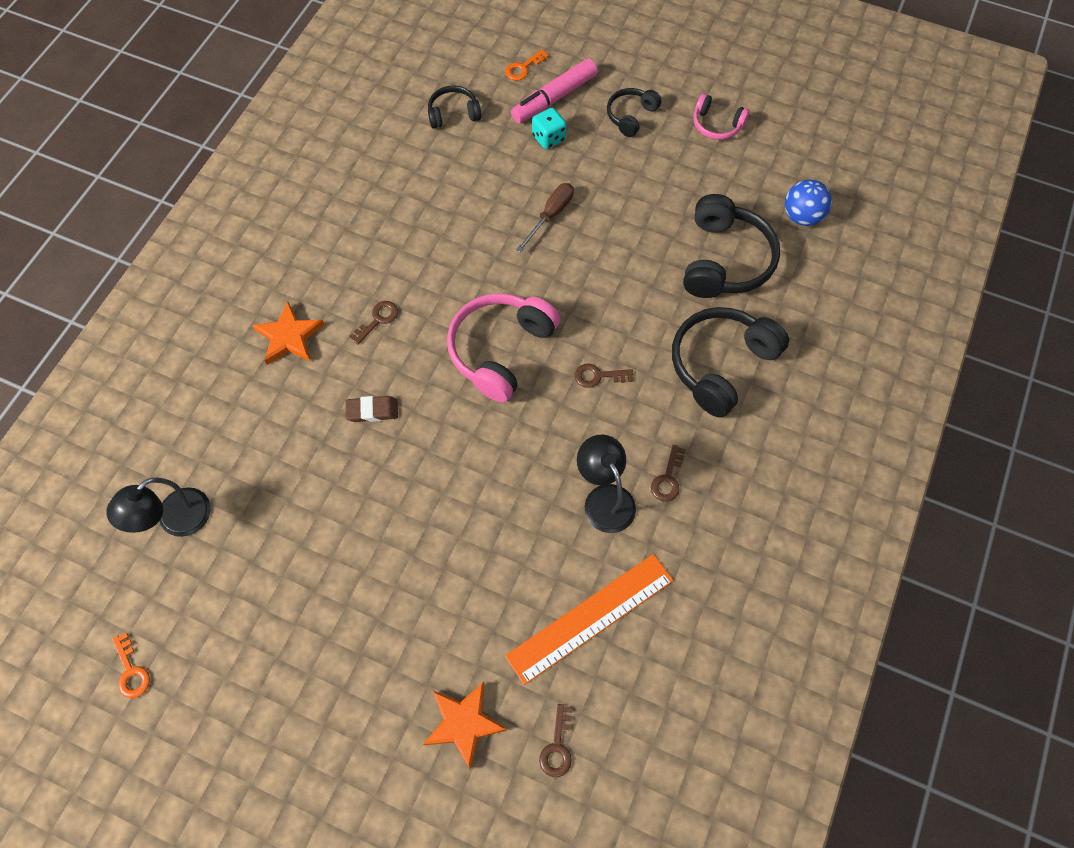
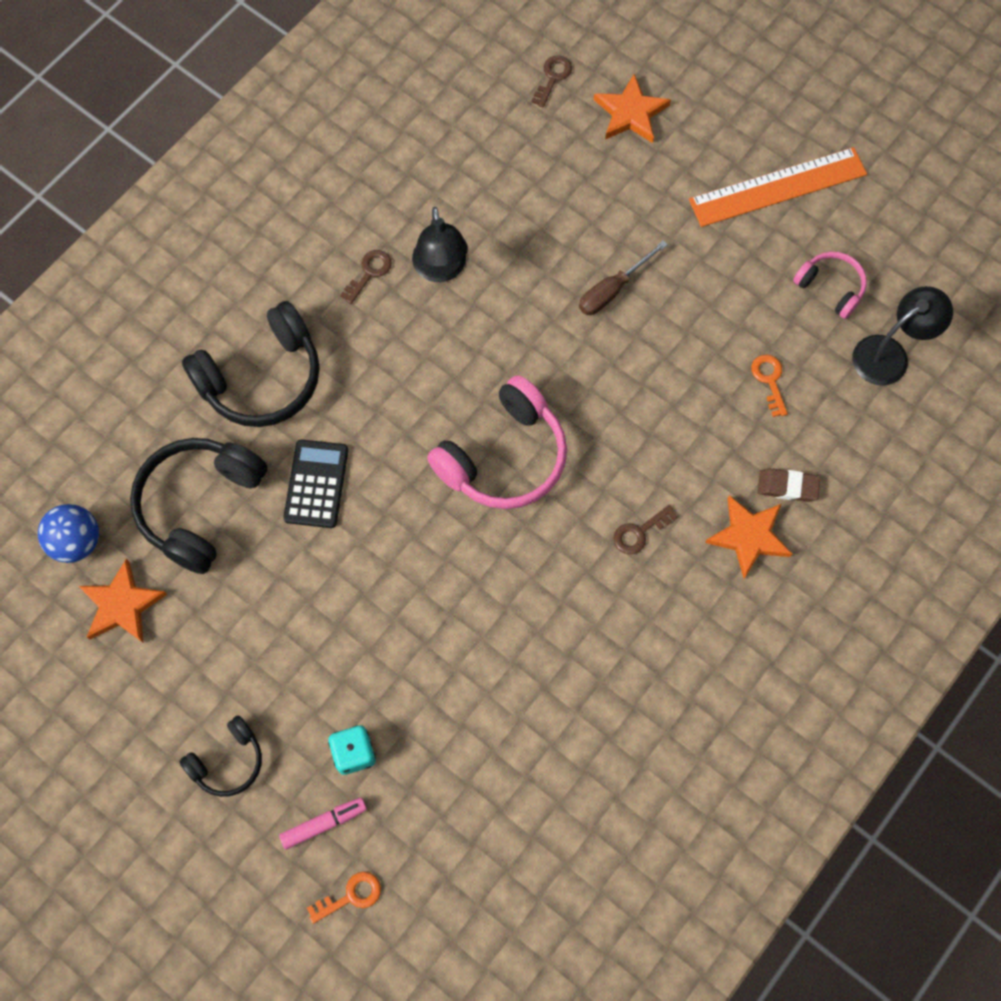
camera: 165 degrees left, 5 degrees up
(131, 671) = (934, 224): orange key -> orange key (769, 380)
(372, 411) = (665, 421): brown eraser -> brown eraser (787, 487)
(453, 113) = (475, 834): black headphones -> none
(551, 215) = (390, 626): brown screwdriver -> brown screwdriver (612, 290)
(554, 98) = (324, 823): pink marker -> pink marker, size x0.60
(590, 618) = (491, 168): orange ruler -> orange ruler (777, 187)
(598, 376) = (403, 399): brown key -> none
(642, 296) = (316, 484): none -> black calculator
(716, 125) = (118, 714): pink headphones -> pink headphones (831, 287)
(747, 185) = (122, 605): none -> orange star

